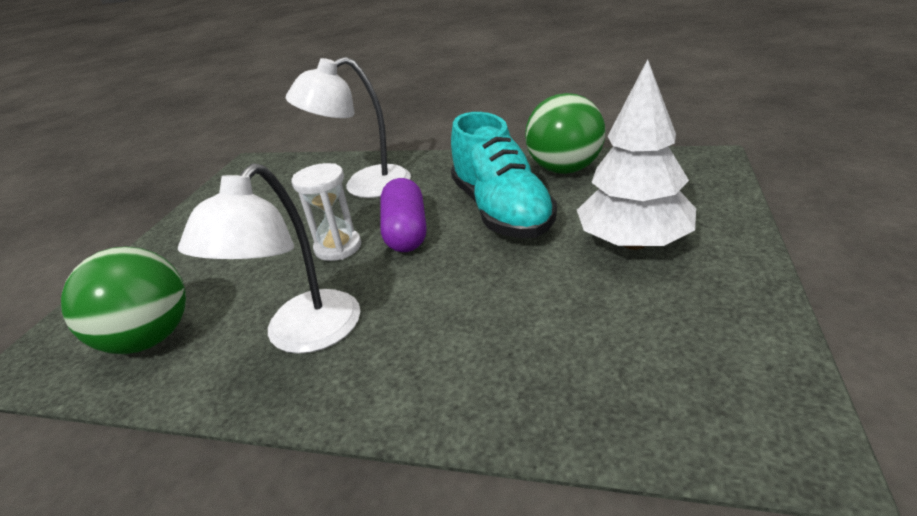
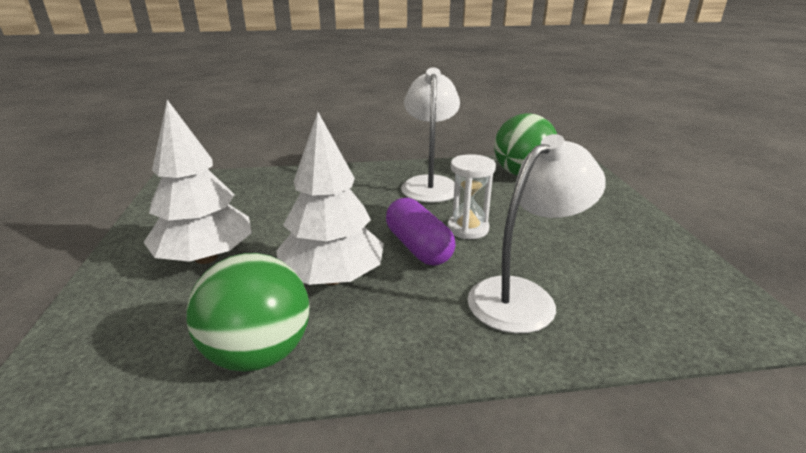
camera: 155 degrees right, 5 degrees down
(501, 210) = (333, 278): turquoise shoe -> white tree

